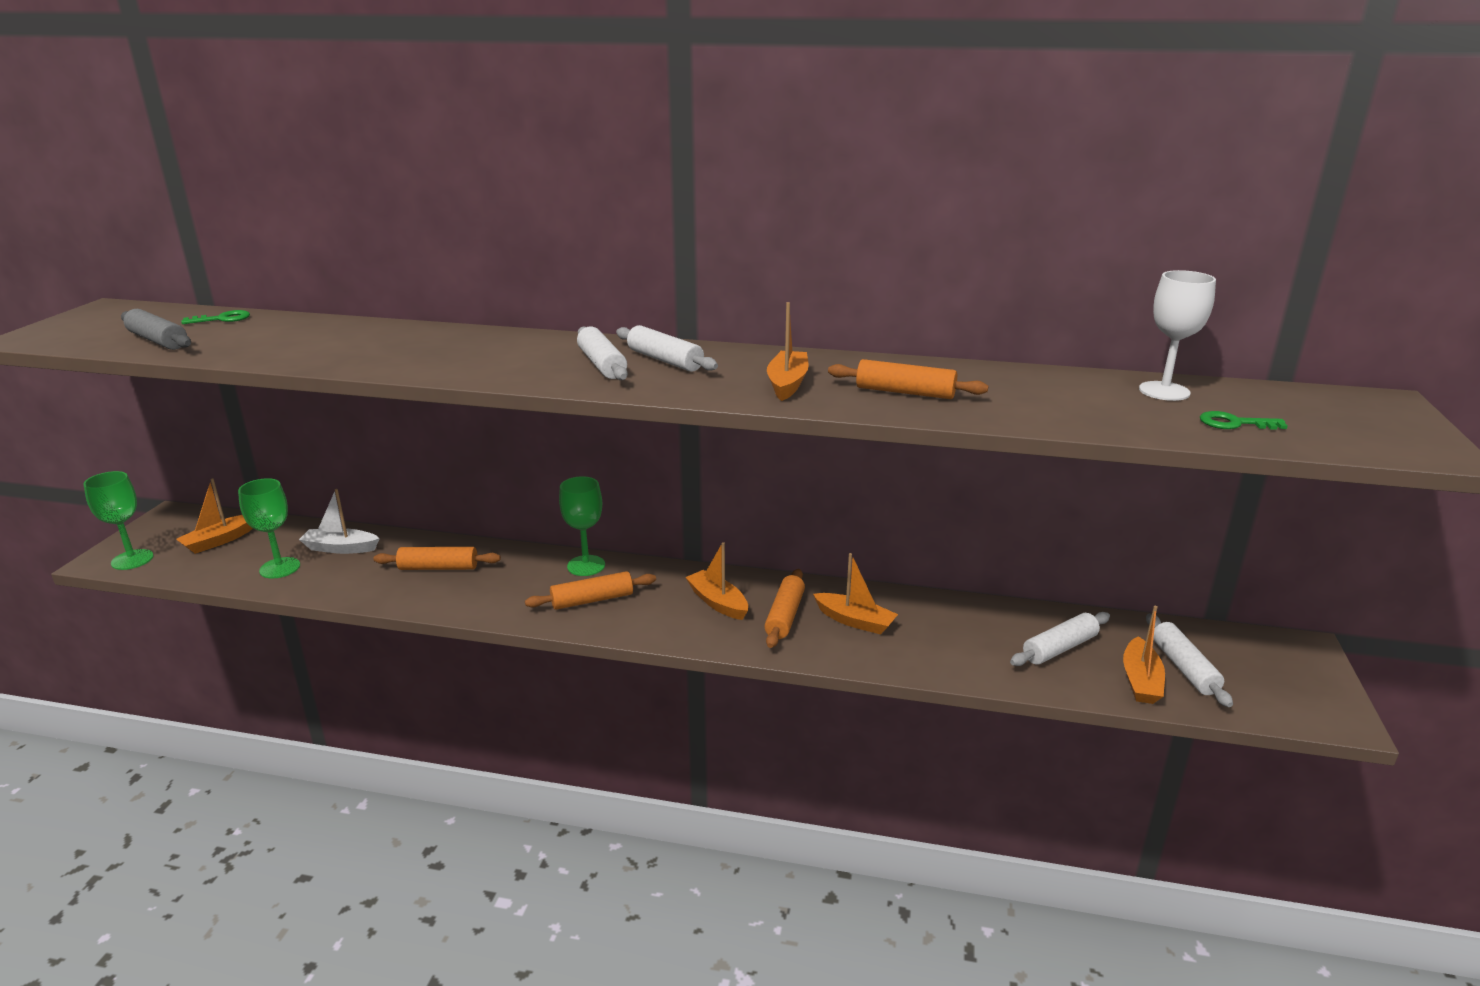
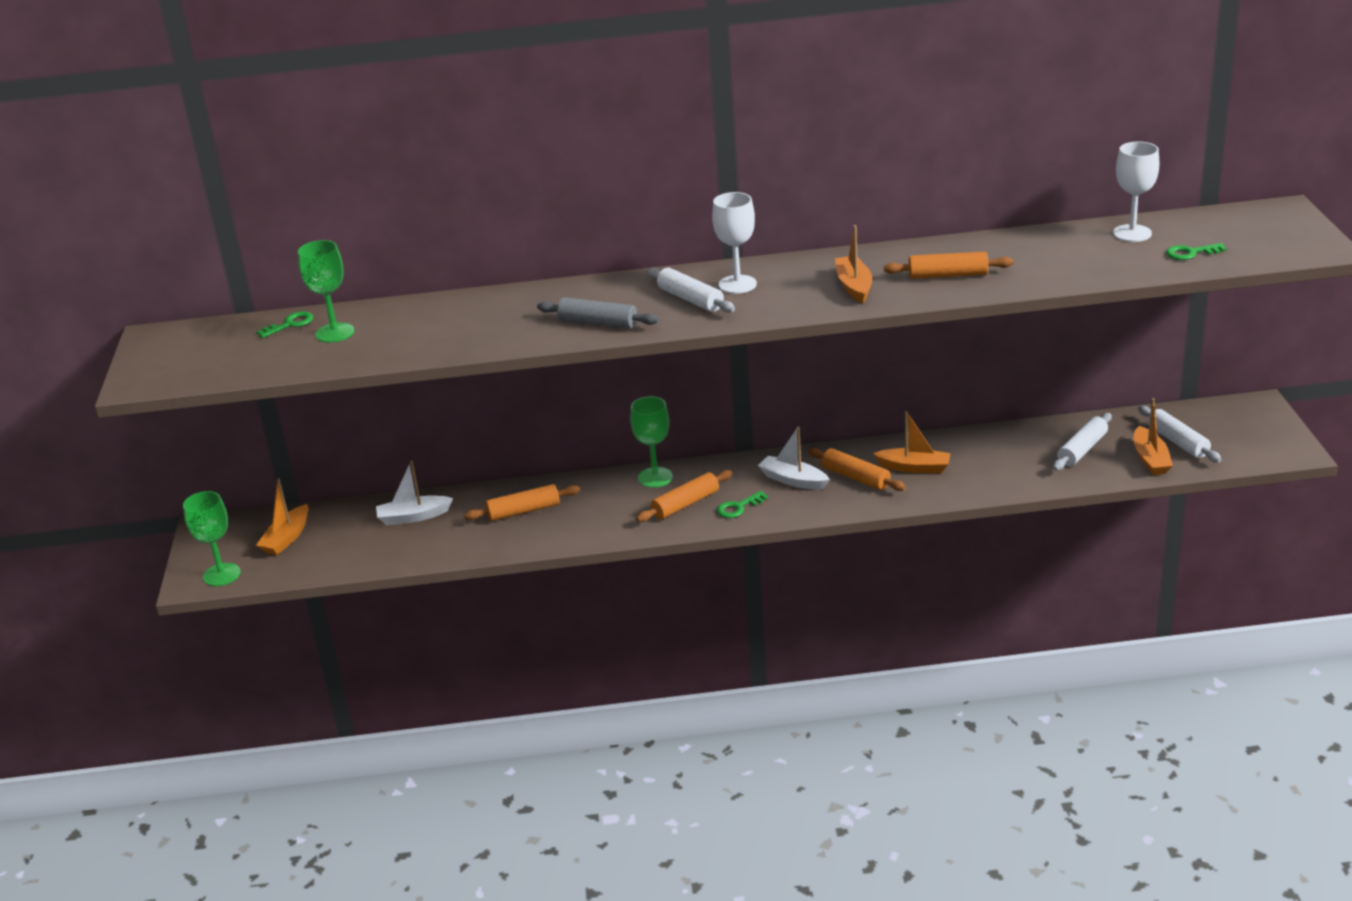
camera: 15 degrees left, 5 degrees up
(158, 341) = (268, 359): grey rolling pin -> grey rolling pin (598, 323)
(280, 568) = (375, 547): green goblet -> green goblet (335, 333)
(641, 617) = (738, 507): none -> green key
(665, 360) = (737, 284): white rolling pin -> white goblet
(717, 602) = (793, 480): orange boat -> white boat
(785, 616) = (856, 477): orange rolling pin -> orange rolling pin turned 45 degrees counterclockwise

